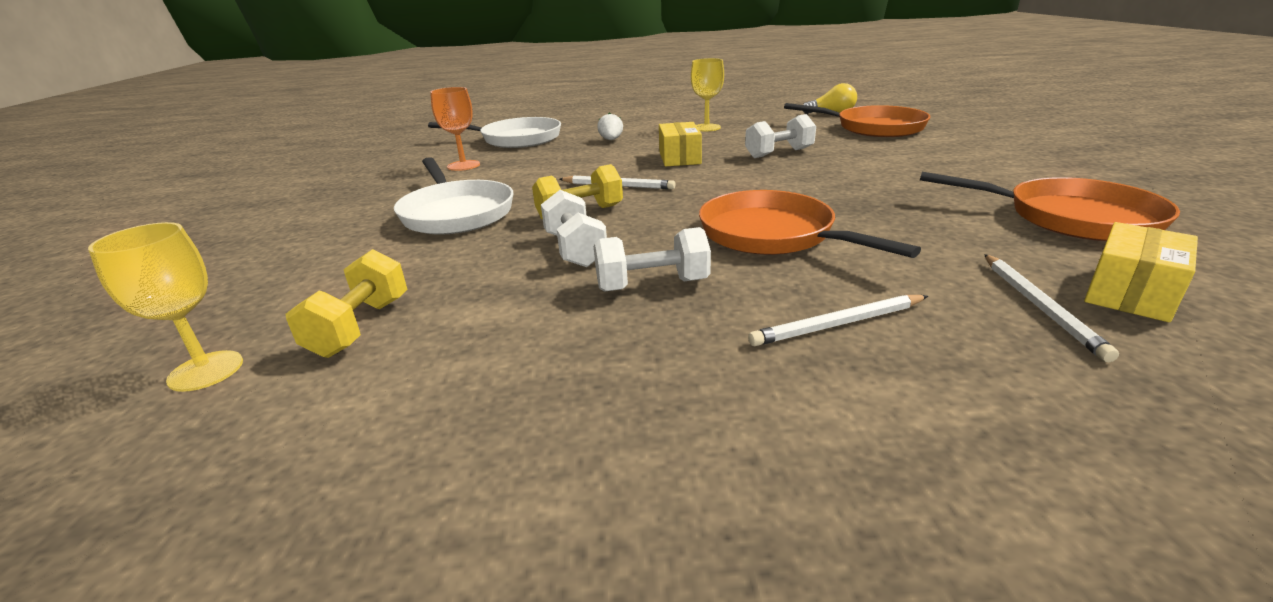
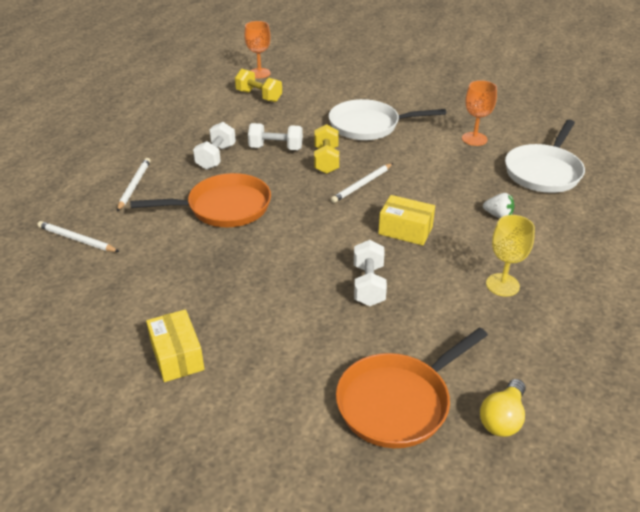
camera: 115 degrees right, 10 degrees up
(206, 371) = (259, 73): yellow goblet -> orange goblet
(1070, 218) = (107, 328): orange pan -> none
(1130, 293) = (48, 272): yellow box -> yellow box (177, 356)

